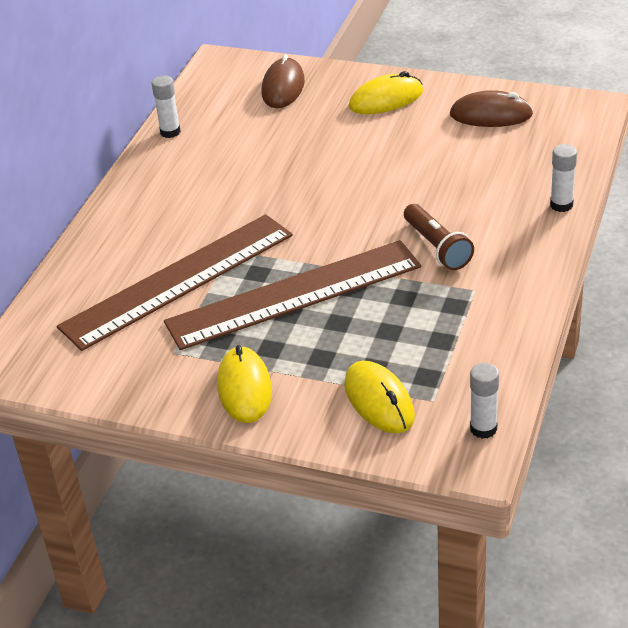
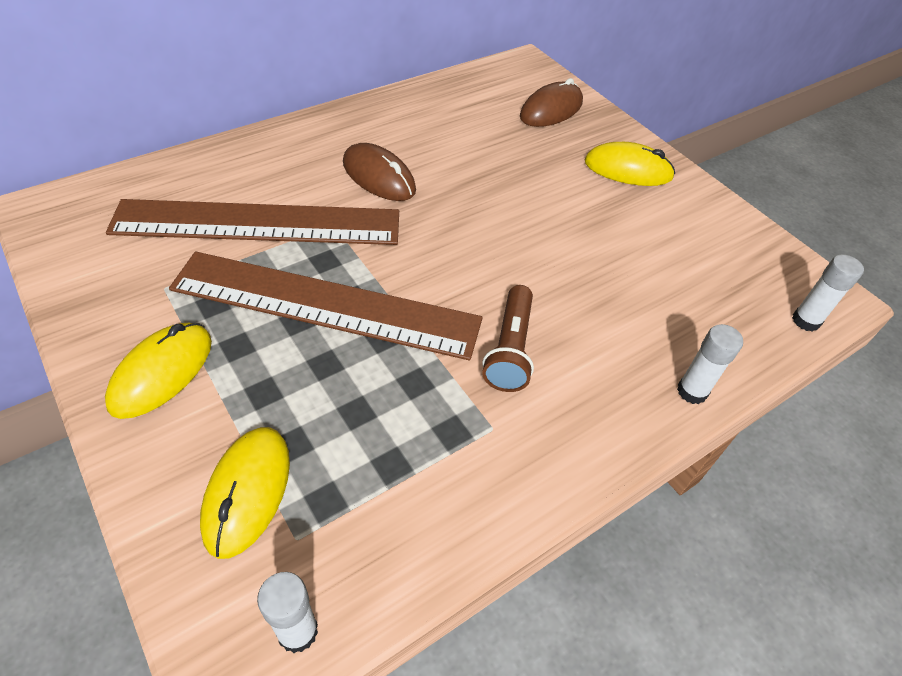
camera: 30 degrees right, 10 degrees up
(170, 132) = (419, 95): white glue stick -> white glue stick (806, 321)
(491, 115) = (714, 243): brown mouse -> brown mouse (378, 177)

